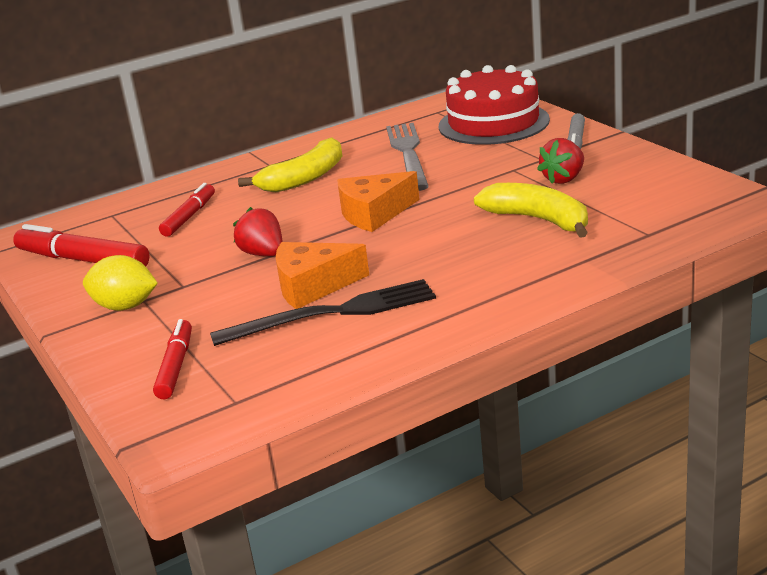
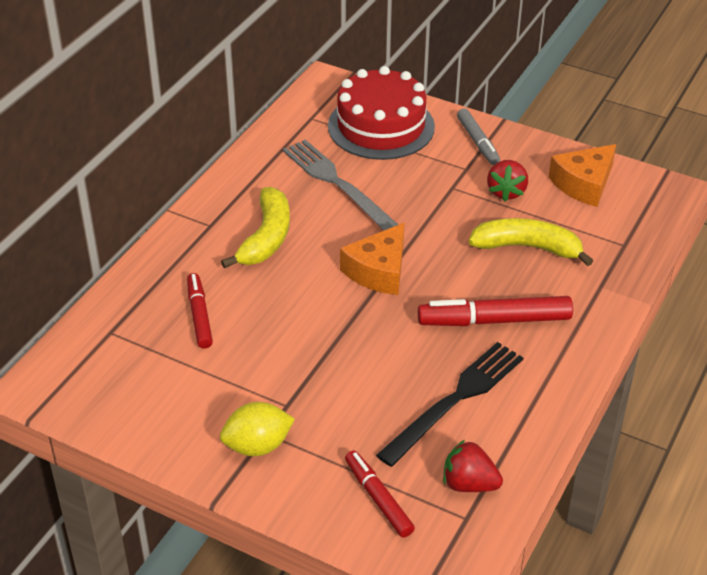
camera: 35 degrees left, 15 degrees up
(82, 260) = (148, 401): red marker -> red marker (494, 321)
(263, 254) = (324, 346): red strawberry -> red strawberry (469, 484)
(313, 286) = (407, 373): orange cheese -> orange cheese (584, 184)

